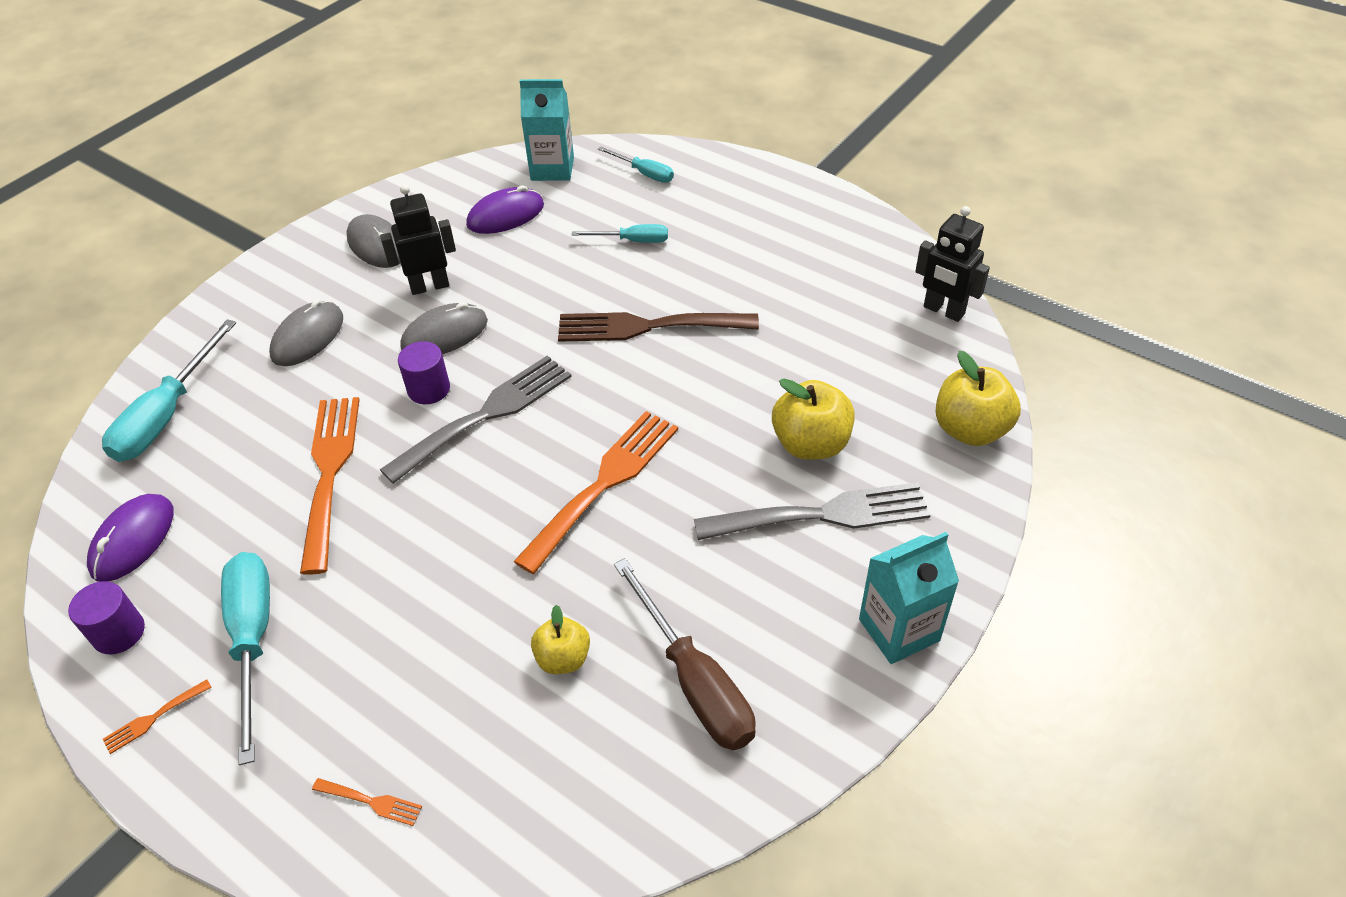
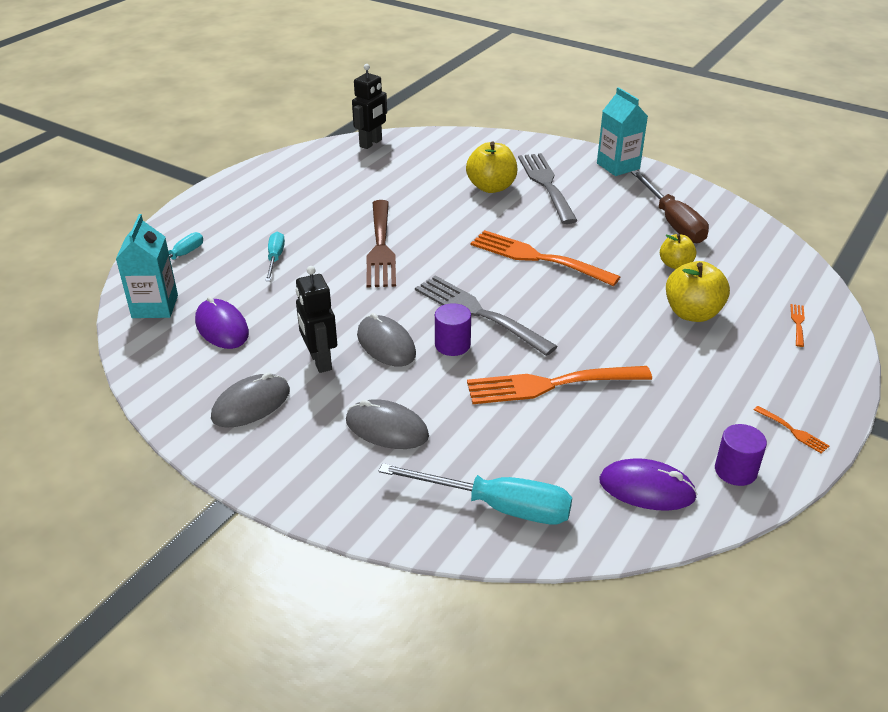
camera: 95 degrees left, 10 degrees down
(253, 640) = (713, 395): turquoise screwdriver -> none
(694, 681) = (672, 222): brown screwdriver -> brown screwdriver turned 105 degrees clockwise
(970, 430) = (473, 141): yellow apple -> yellow apple (692, 313)

